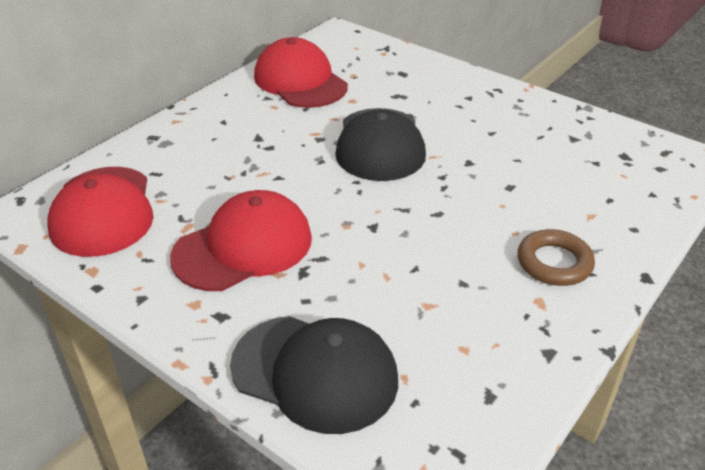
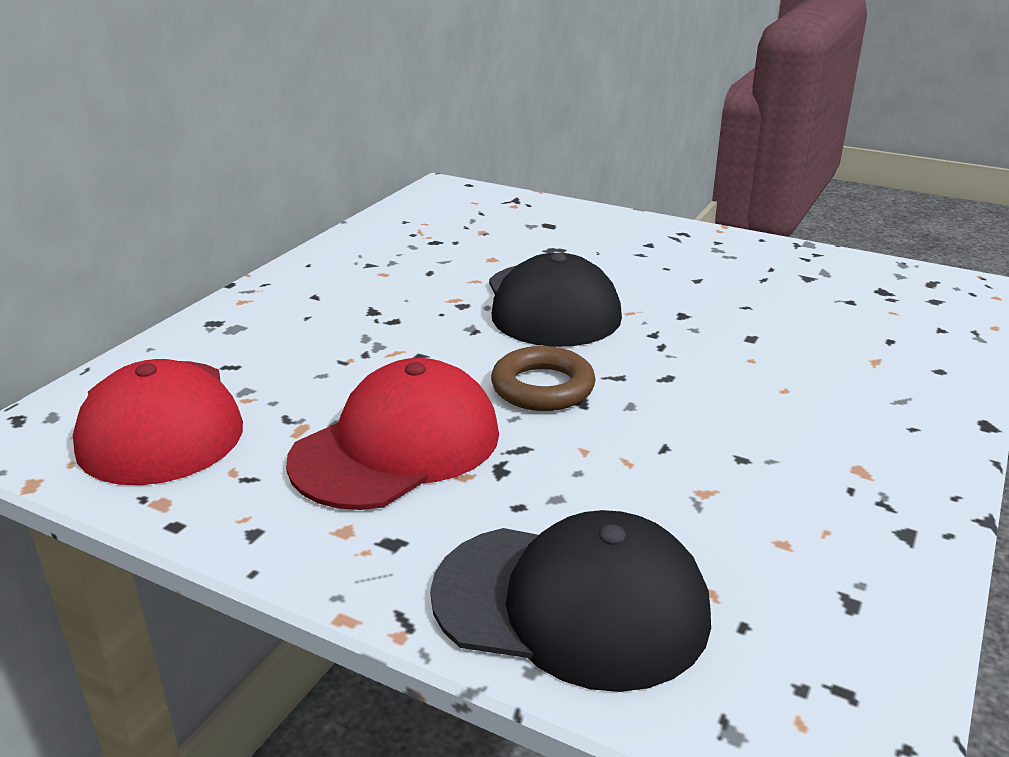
camera: 10 degrees left, 10 degrees down
(300, 81) = (410, 243): red cap -> none
(554, 263) = (855, 420): brown ring -> brown ring (542, 387)

